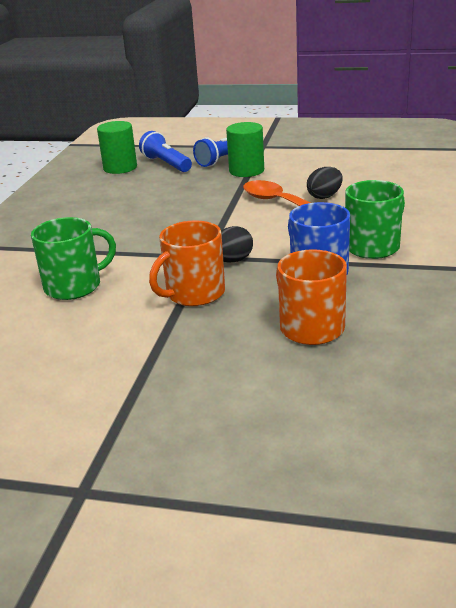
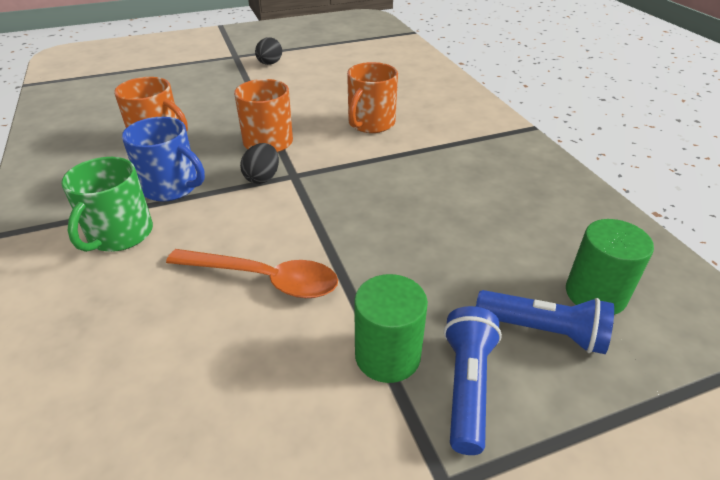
camera: 145 degrees right, 10 degrees up
(74, 286) = (370, 123): green mug -> orange mug
(324, 196) = (212, 317): black egg -> black egg (269, 64)

